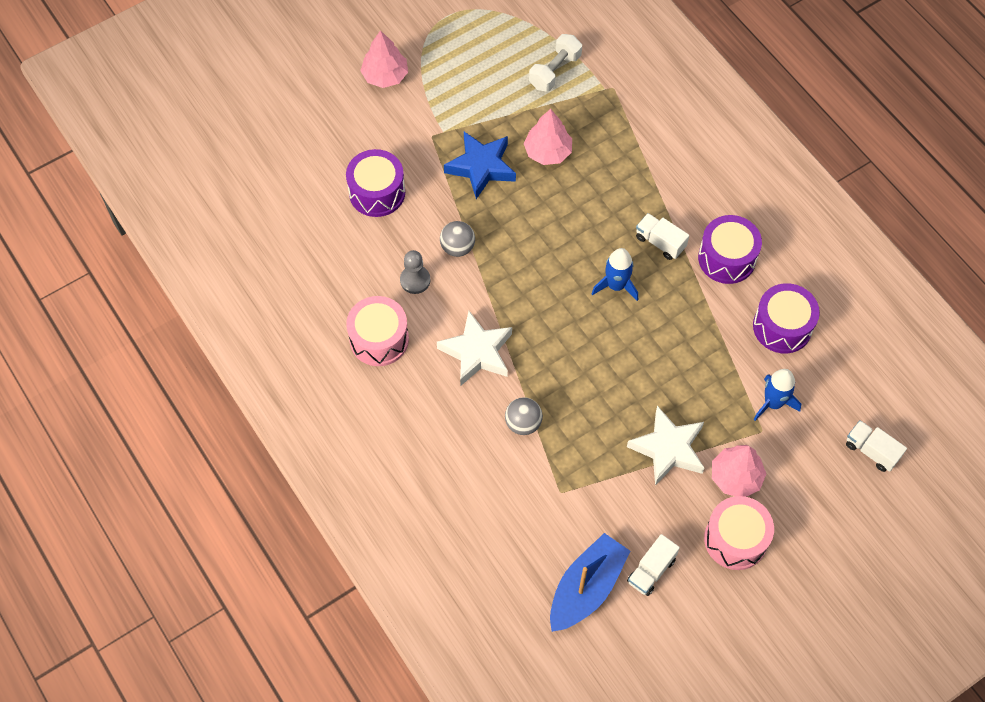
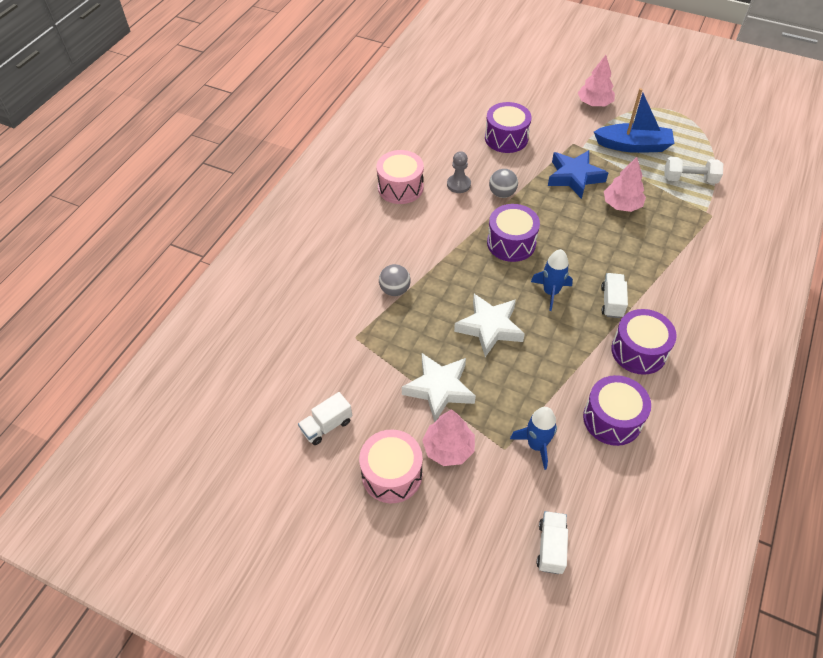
camera: 60 degrees right, 10 degrees down
(477, 352) = (431, 240): white star -> white star (489, 327)
(531, 281) = (511, 243): none -> purple drum
(586, 588) = (286, 389): blue boat -> blue boat (633, 146)
(651, 570) = (326, 426): white truck -> white truck turned 45 degrees counterclockwise

